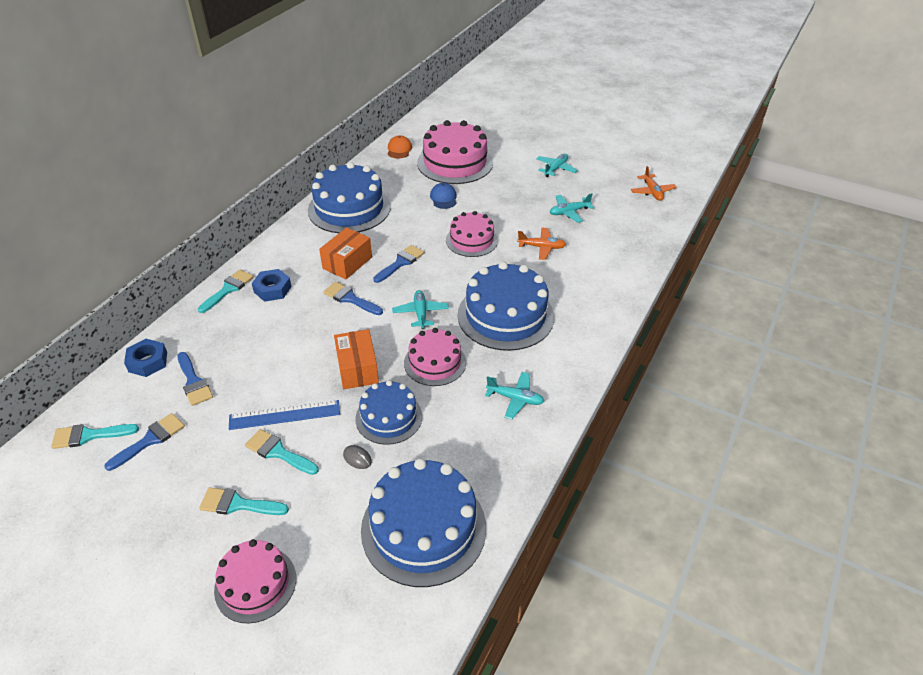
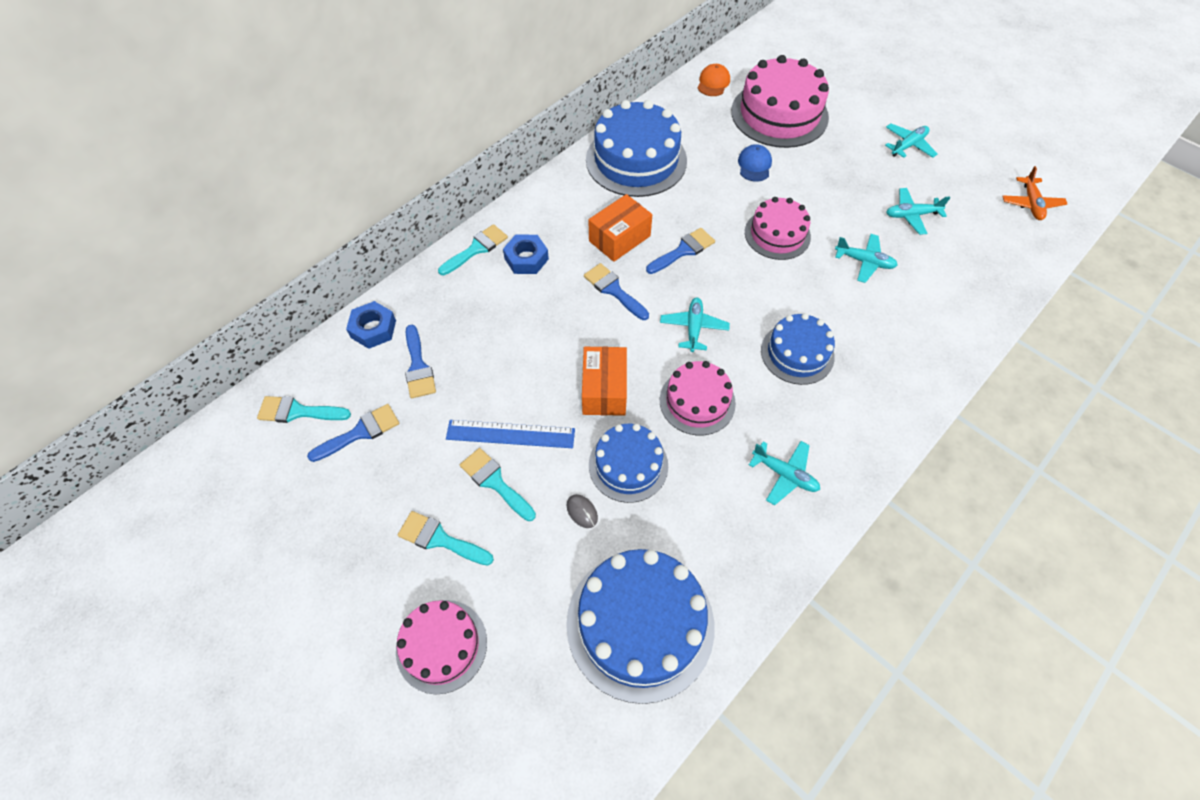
camera: 15 degrees right, 15 degrees up
(505, 315) = (797, 353): blue cake -> blue cake, size x0.60
(541, 247) = (864, 262): orange plane -> turquoise plane

